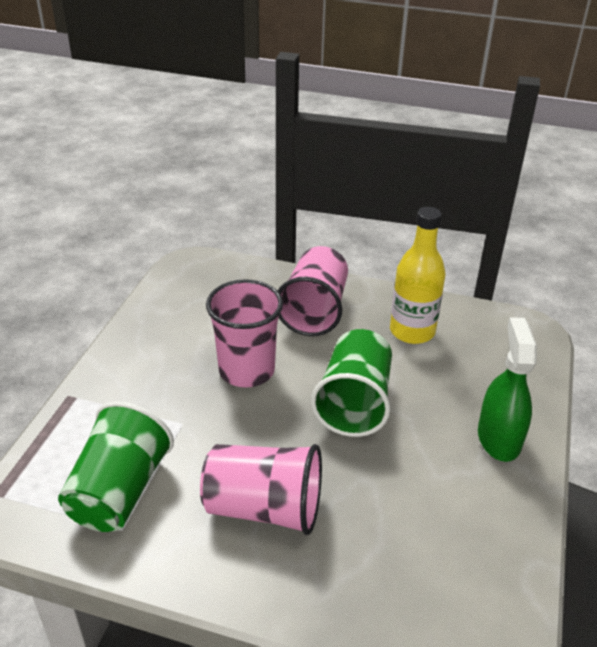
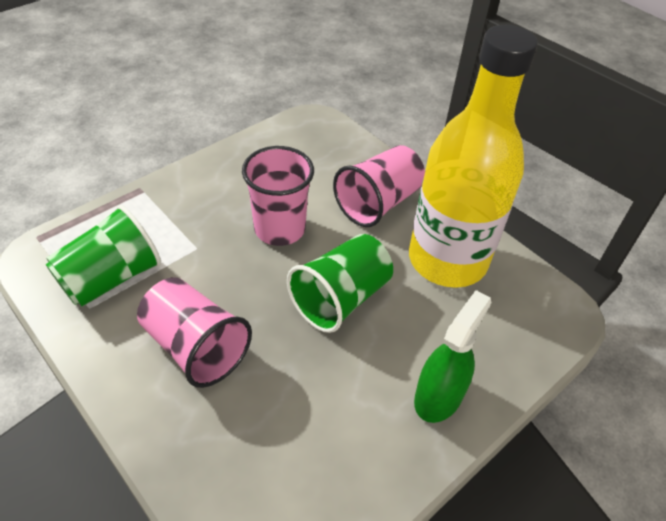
camera: 30 degrees right, 10 degrees up
(412, 331) = (447, 260): yellow bottle -> yellow bottle, size x1.75

